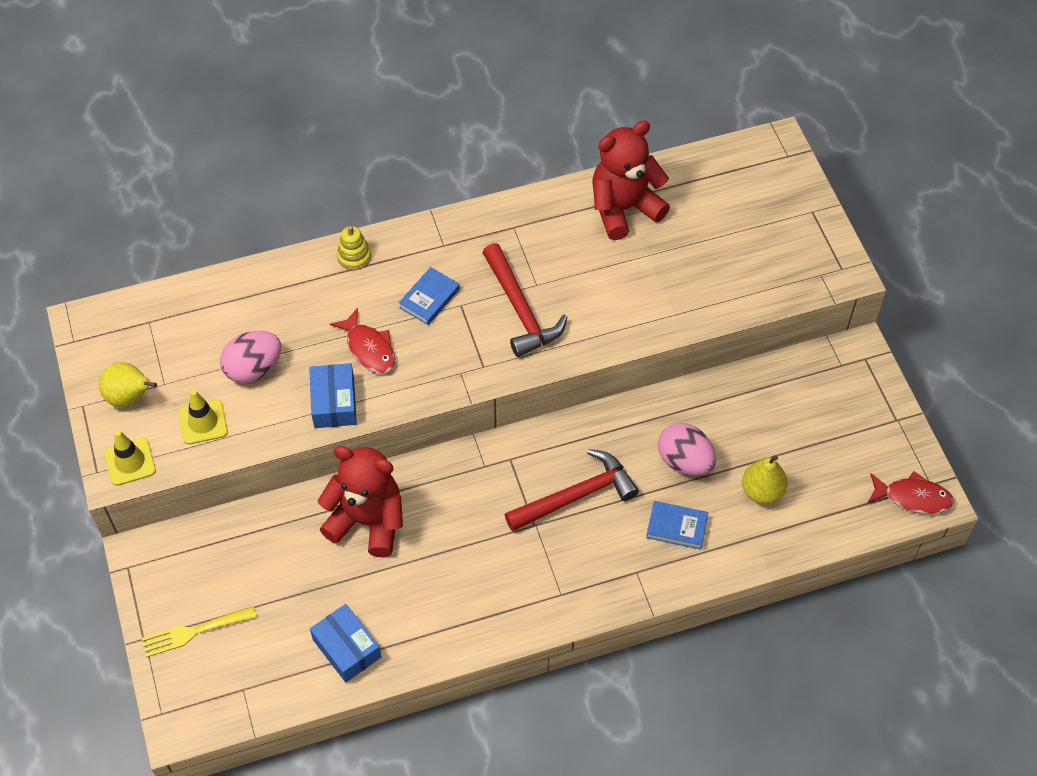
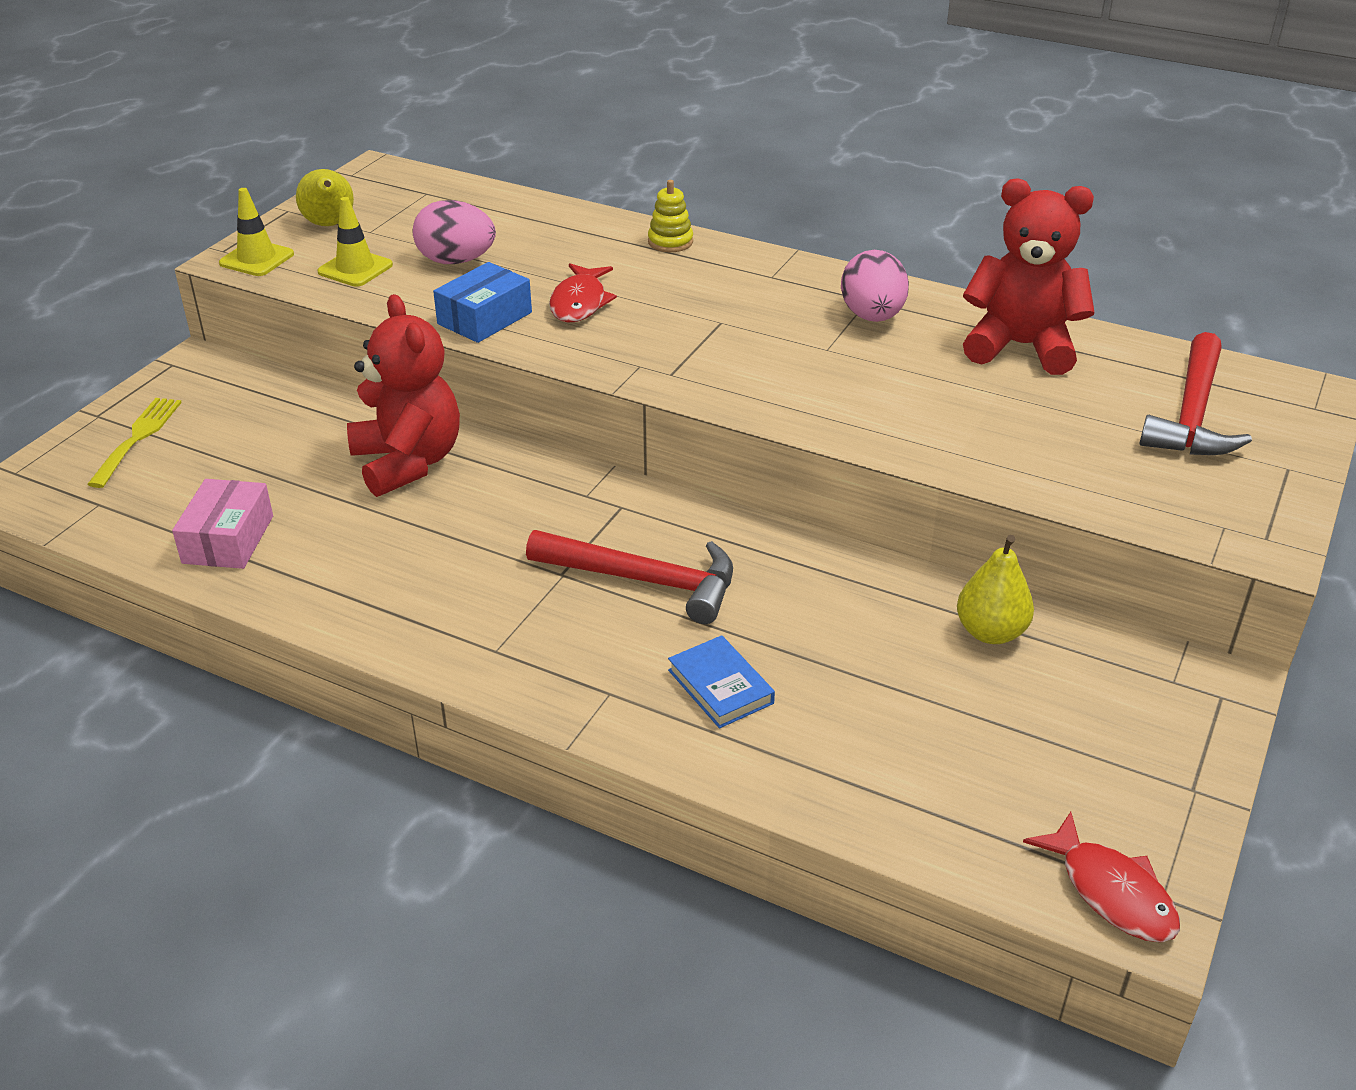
camera: 45 degrees right, 20 degrees down
(194, 632) = (138, 438): yellow fork -> yellow fork turned 75 degrees clockwise
(347, 648) = (228, 539): blue box -> pink box
(429, 298) = (696, 302): blue book -> none
(520, 310) = (778, 356): red hammer -> red hammer (1191, 414)
(685, 461) = (820, 635): pink egg -> pink egg (872, 316)
(762, 491) = (883, 729): yellow pear -> yellow pear (990, 632)

